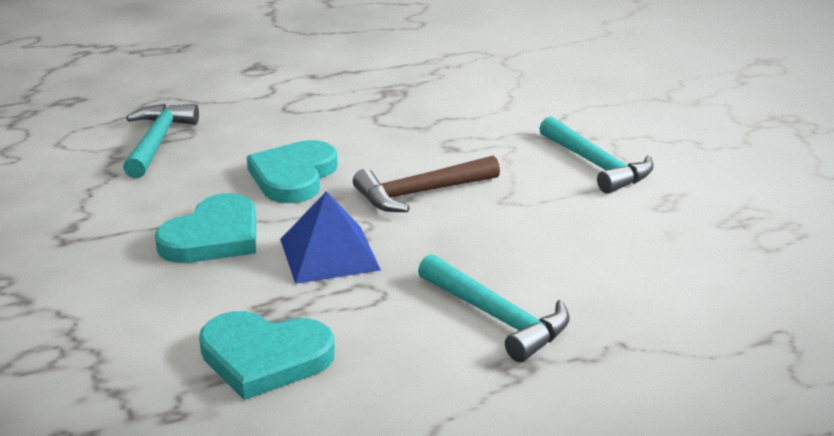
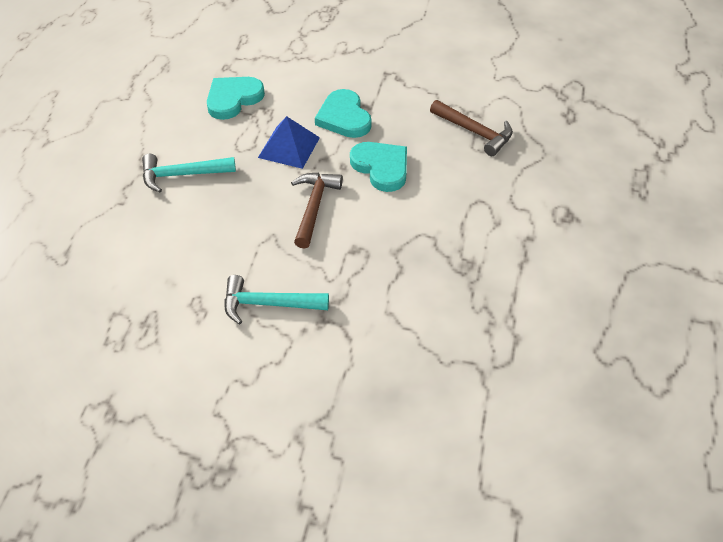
camera: 125 degrees right, 20 degrees up
(157, 142) = (474, 132): turquoise hammer -> brown hammer

